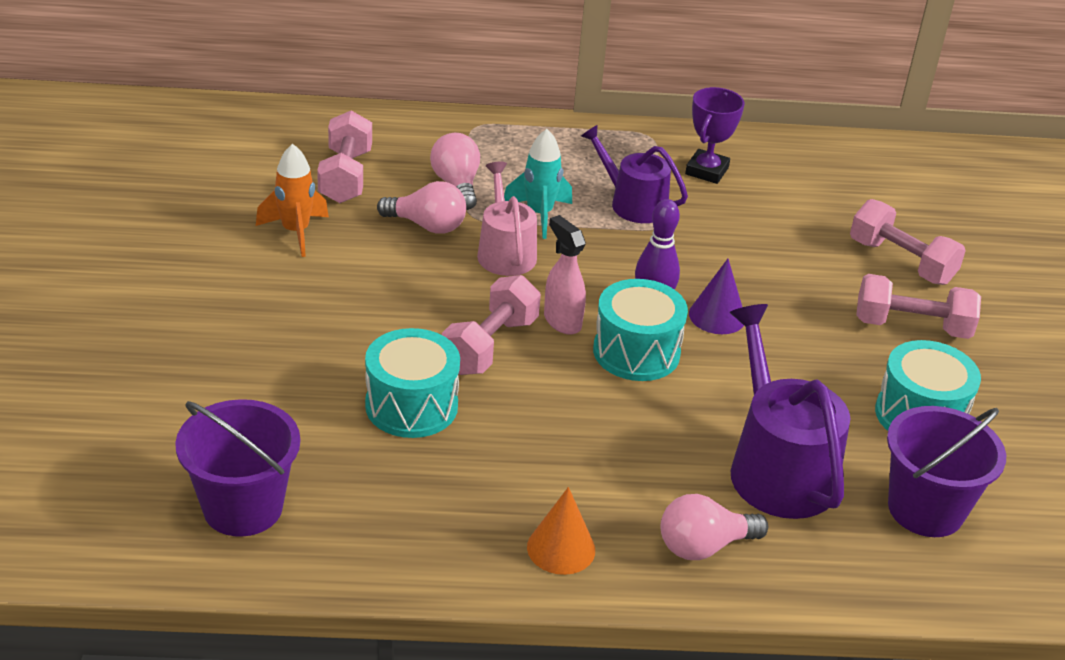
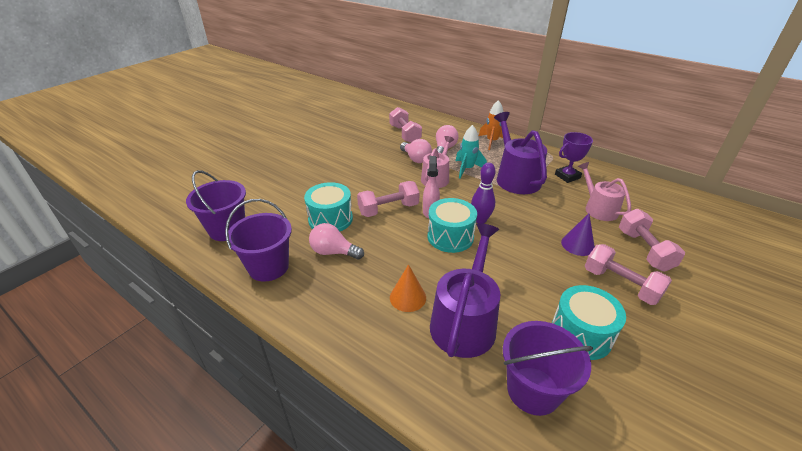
camera: 40 degrees right, 0 degrees up
(295, 232) = (364, 146): orange rocket -> orange rocket (492, 142)
(345, 176) = (405, 134): pink dumbbell -> pink dumbbell turned 60 degrees counterclockwise
(409, 532) = (268, 267): none -> purple bucket
(561, 548) = (317, 306): orange cone -> orange cone (408, 297)
(633, 203) = (515, 178): purple watering can -> purple watering can, size x1.55
(704, 546) = (383, 341): pink light bulb -> pink light bulb (333, 252)
(717, 316) = (508, 237): purple cone -> purple cone (577, 245)
(795, 215) = (598, 208): none -> pink watering can

